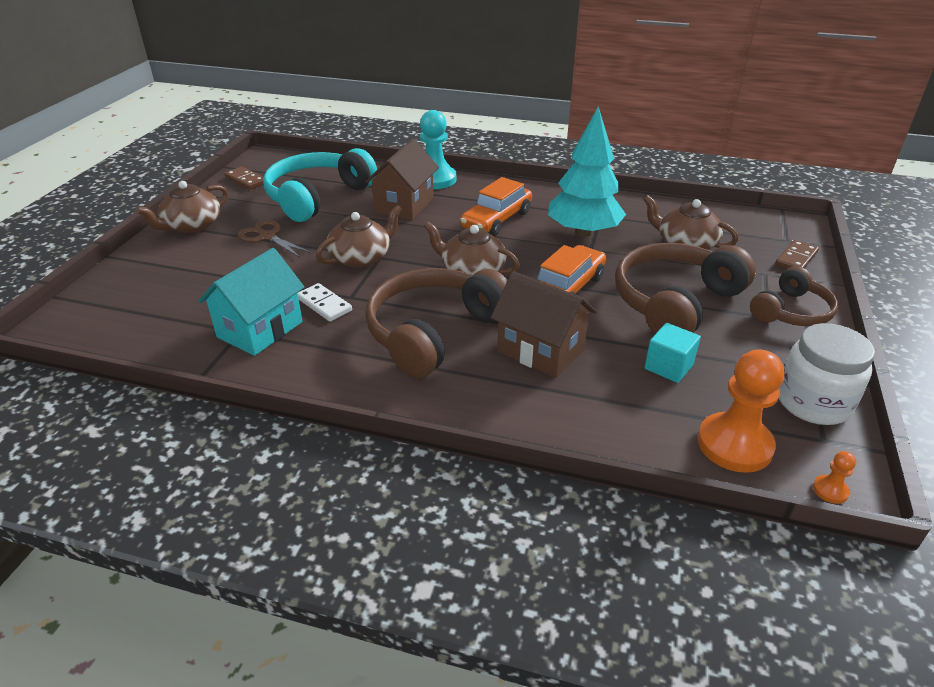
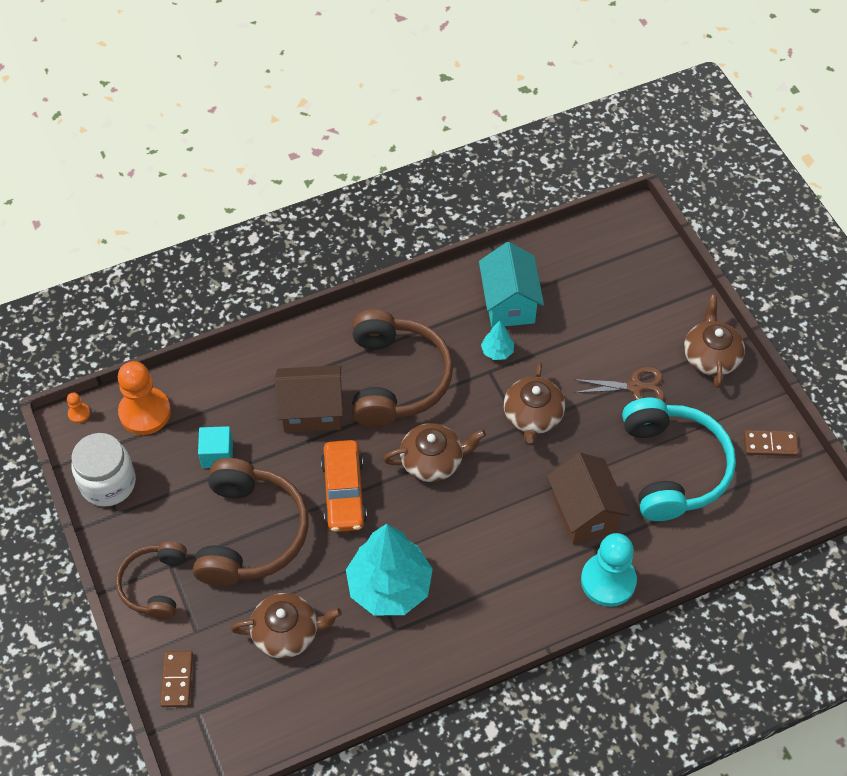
camera: 140 degrees right, 20 degrees up
(324, 304) = (497, 351): white domino -> turquoise tree
(496, 220) = (481, 550): orange car -> none

